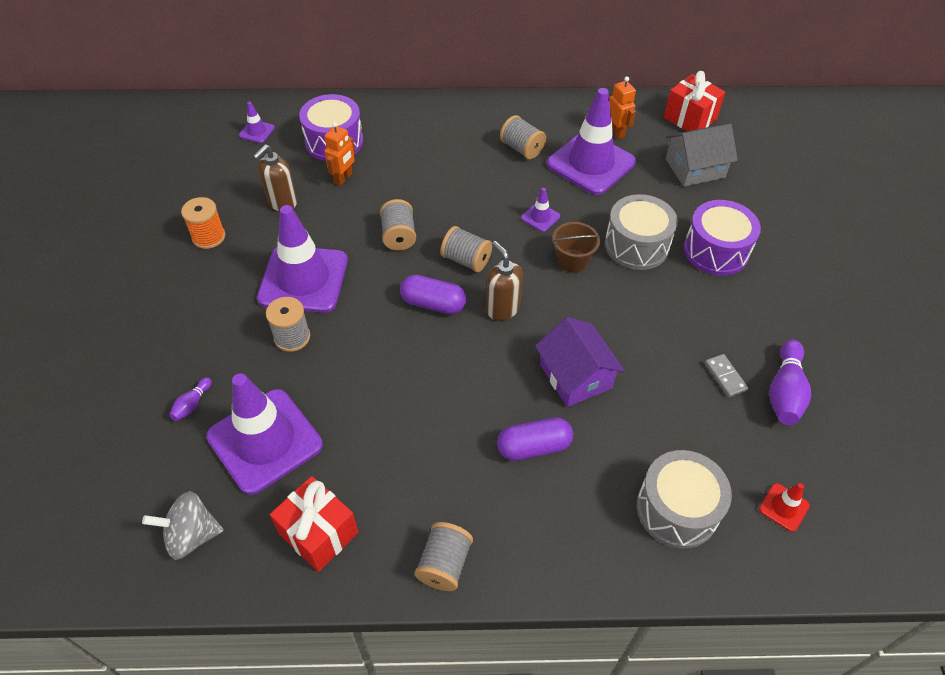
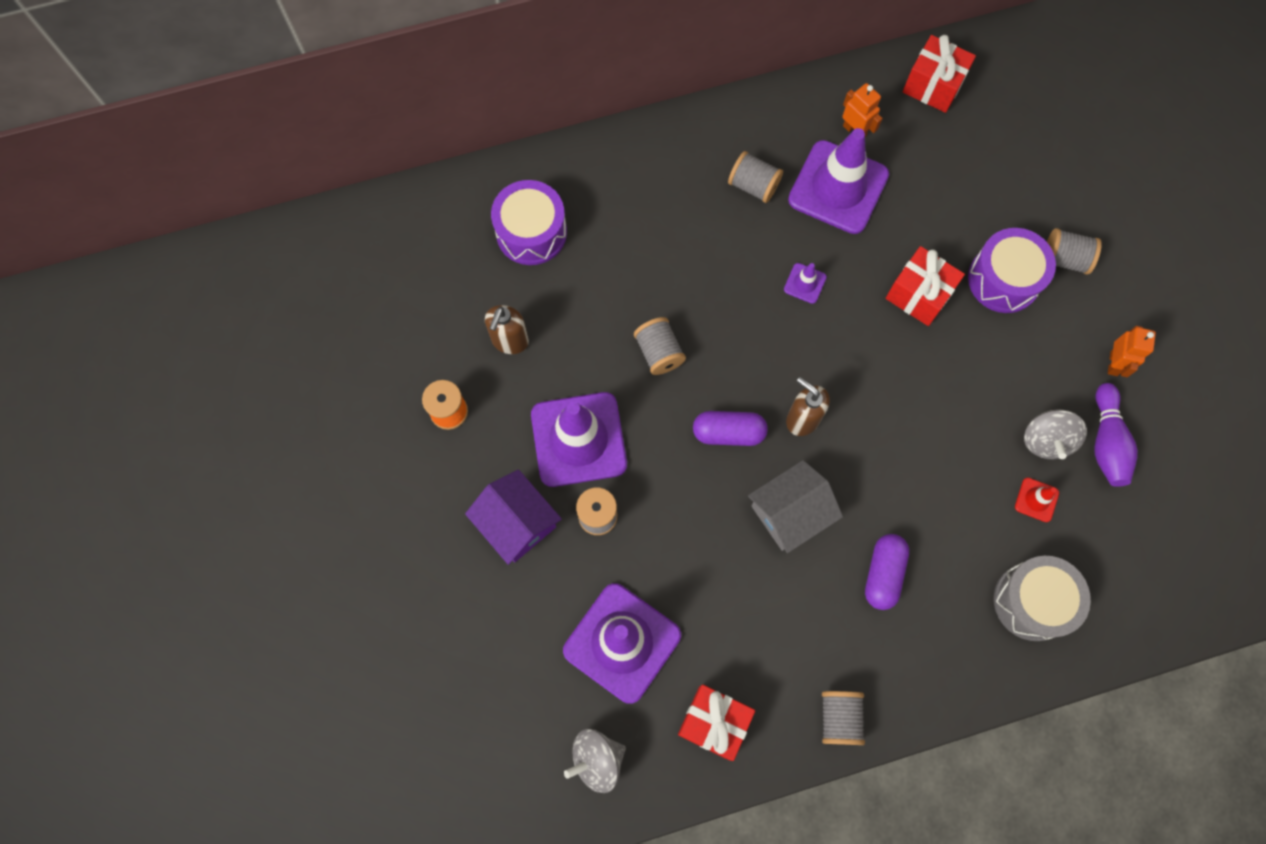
camera: 15 degrees left, 20 degrees up
(192, 404) = (531, 624): purple bowling pin -> none
(257, 131) = (432, 241): purple traffic cone -> none
(343, 178) = (565, 286): orange robot -> orange robot (1114, 363)
(466, 260) = (743, 365): grey spool -> grey spool (1064, 259)
(533, 447) = (883, 574): purple capsule -> purple capsule turned 45 degrees counterclockwise
(572, 261) = (856, 335): brown bucket -> none
(575, 376) = (900, 481): purple house -> purple house (516, 522)
(636, 245) = (919, 295): grey drum -> red gift
(695, 168) = (956, 164): grey house -> grey house (790, 512)
(725, 376) = (1046, 440): grey domino -> grey spinning top
(784, 507) = (1127, 571): red traffic cone -> red traffic cone (1036, 500)

